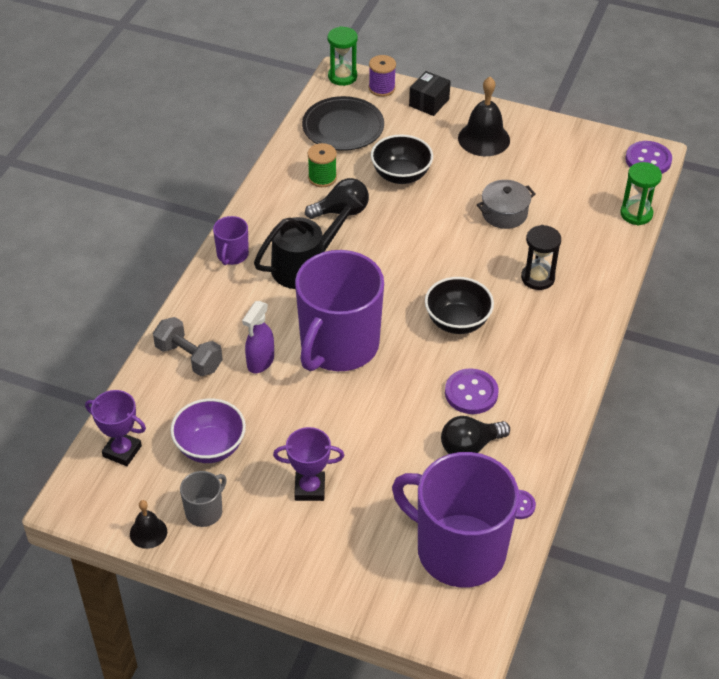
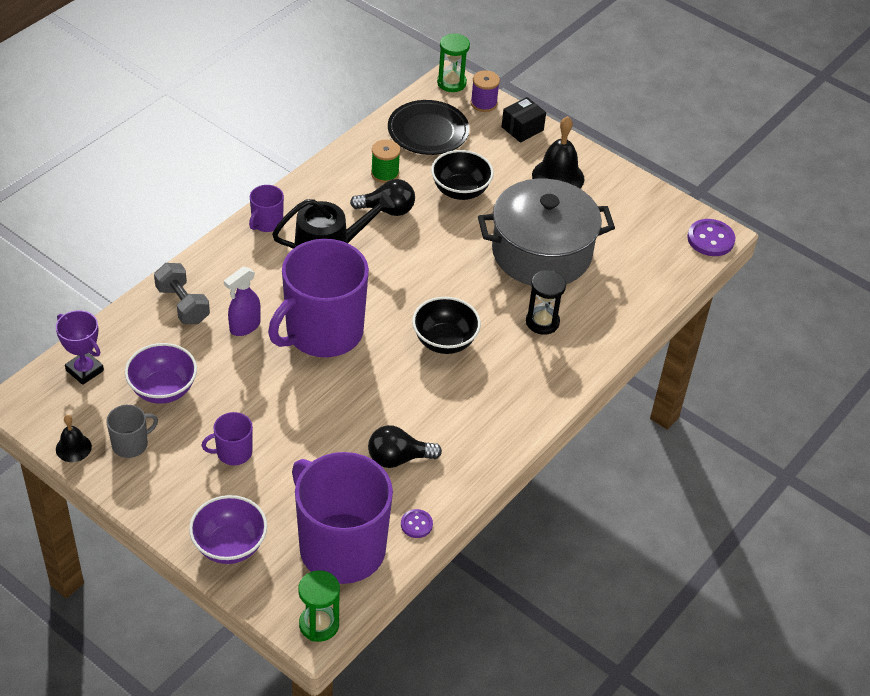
camera: 15 degrees right, 0 degrees up
(309, 489) = (233, 452): purple trophy -> purple mug
(351, 582) = (229, 545): none -> purple bowl
(471, 393) = (424, 410): purple button -> none
(504, 213) = (541, 253): grey pot -> grey pot, size x2.17
(636, 214) = (671, 288): green hourglass -> green hourglass (319, 624)

